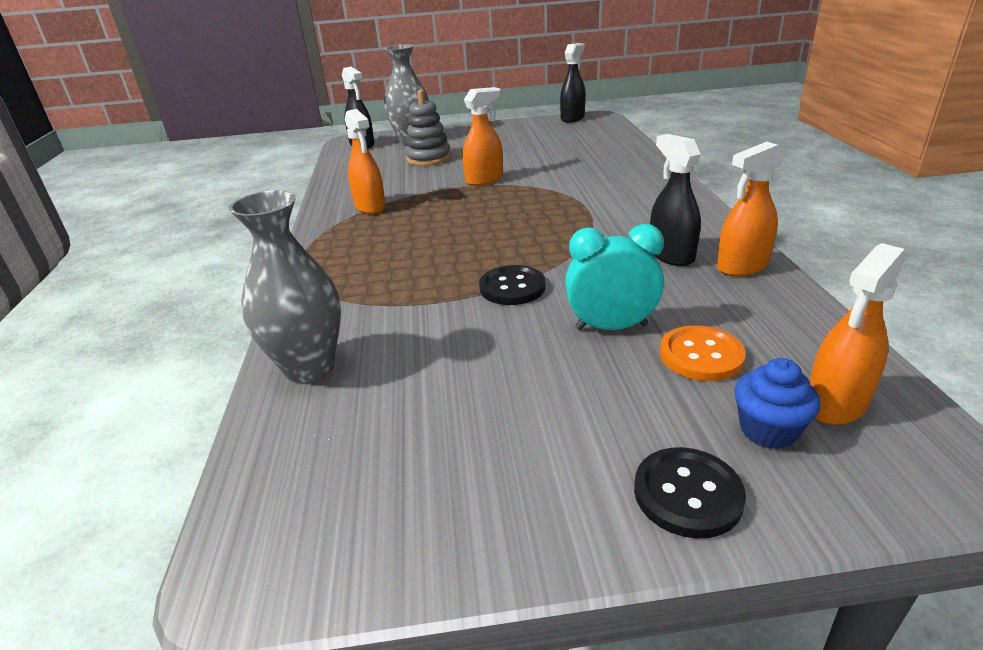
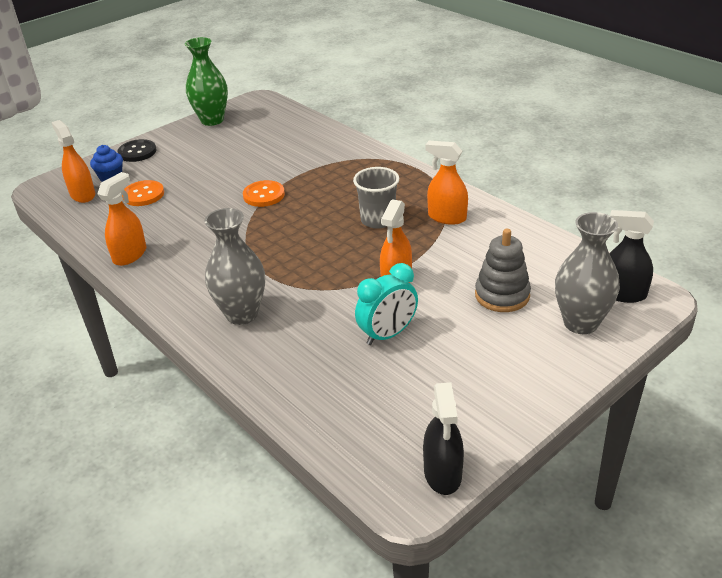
camera: 145 degrees right, 5 degrees up
(309, 367) = (318, 134): grey vase -> grey vase (242, 314)
(429, 222) = (378, 220): none -> grey cup
(434, 535) = (212, 120): none -> green vase
(512, 287) = (264, 195): black button -> orange button
(611, 327) = (193, 193): turquoise clock -> turquoise clock (388, 334)
(671, 255) = (179, 249): black spray bottle -> none
(835, 404) = (82, 195): orange spray bottle -> orange spray bottle turned 45 degrees counterclockwise

